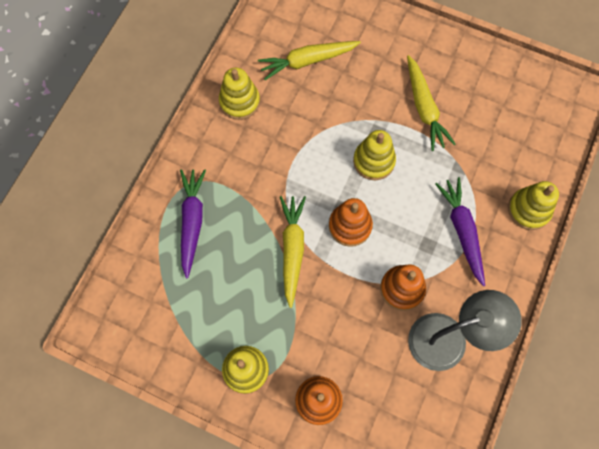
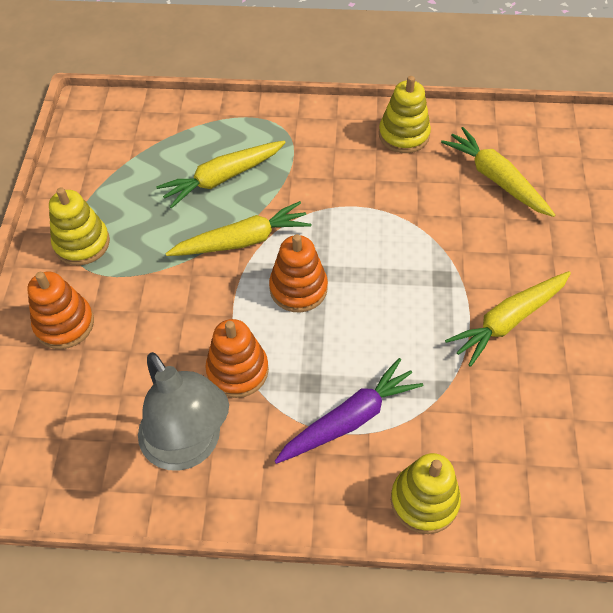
camera: 70 degrees right, 15 degrees down
(192, 222) = (236, 143): purple carrot -> none
(225, 244) = (223, 178): none -> yellow carrot
(374, 161) = (399, 287): yellow stacking toy -> none

